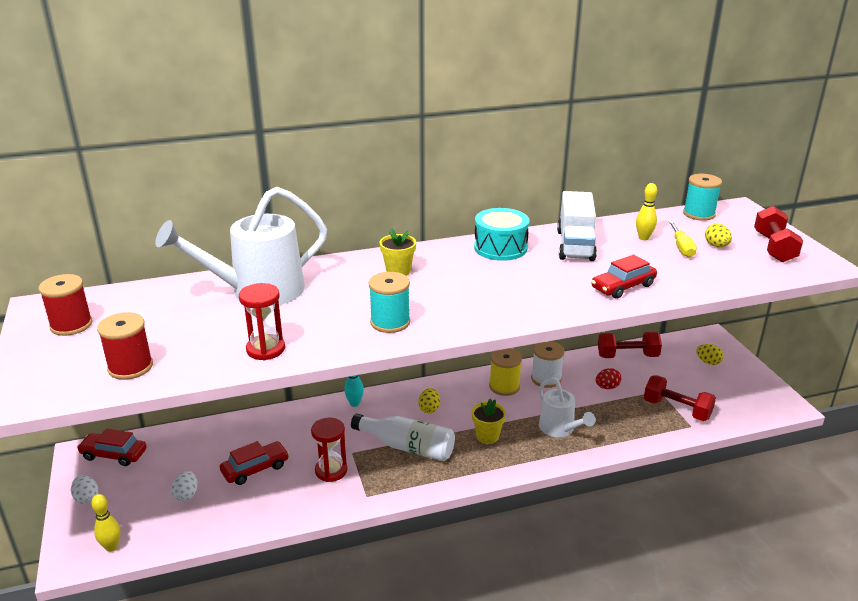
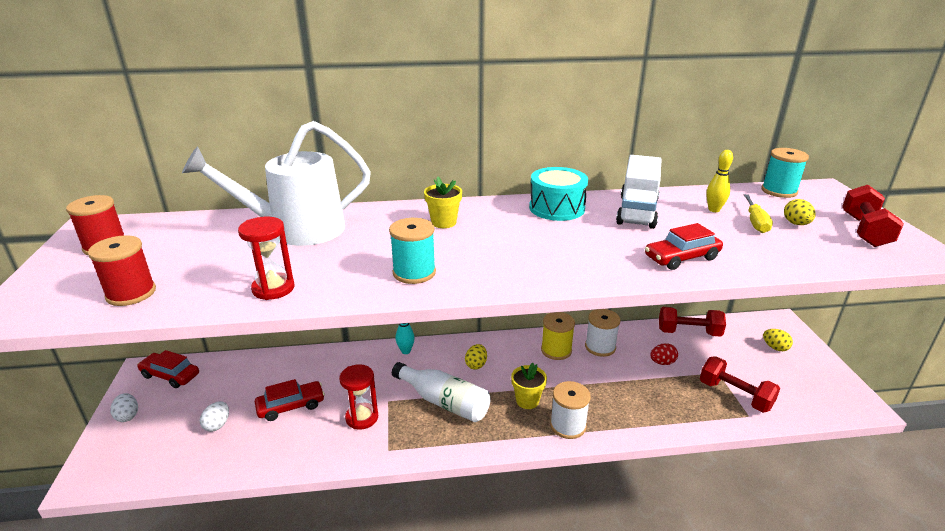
camera: 10 degrees right, 0 degrees up
(111, 547) = (127, 470): yellow bowling pin -> none
(530, 454) = (568, 425): none -> white spool
(560, 429) = (604, 402): white watering can -> none

